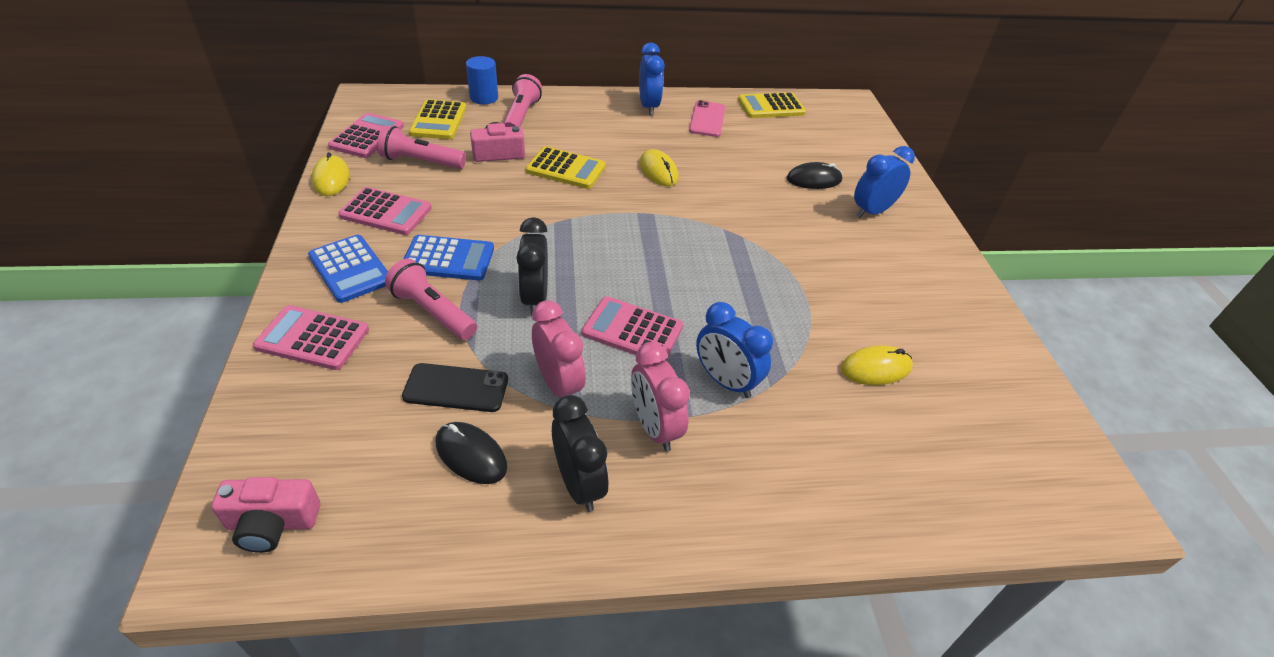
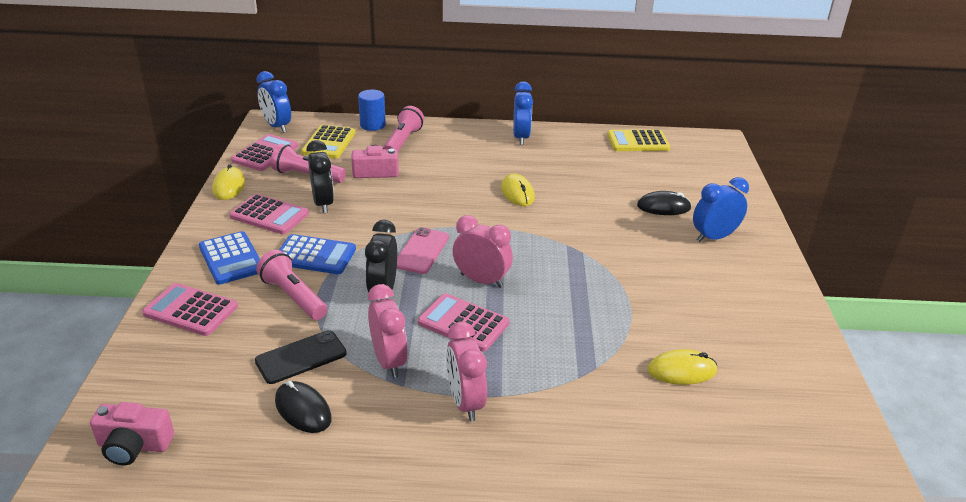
camera: 10 degrees right, 10 degrees down
(456, 388) = (301, 357): black phone -> black phone turned 45 degrees counterclockwise
(566, 169) = (433, 187): yellow calculator -> none
(579, 484) = (389, 440): black clock -> black clock (323, 203)
(641, 277) = (481, 280): none -> pink clock
(707, 119) = (573, 150): pink phone -> pink phone (422, 251)
(726, 381) = (538, 370): blue clock -> blue clock (277, 126)

